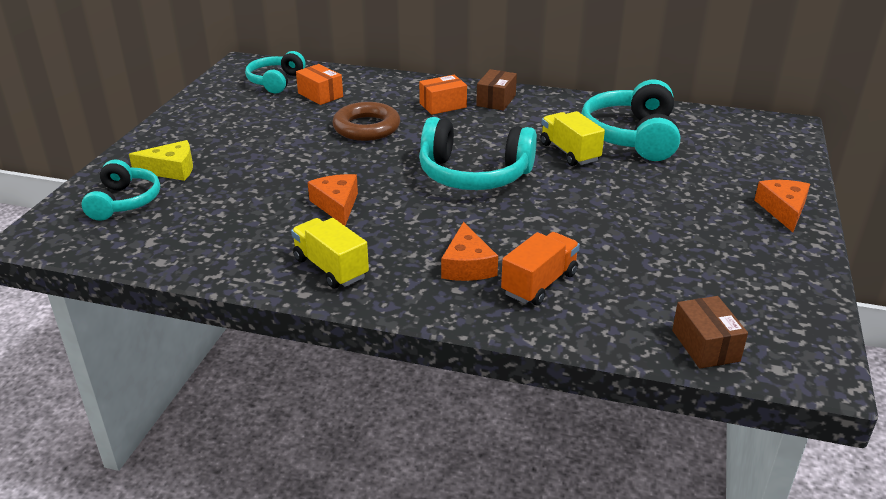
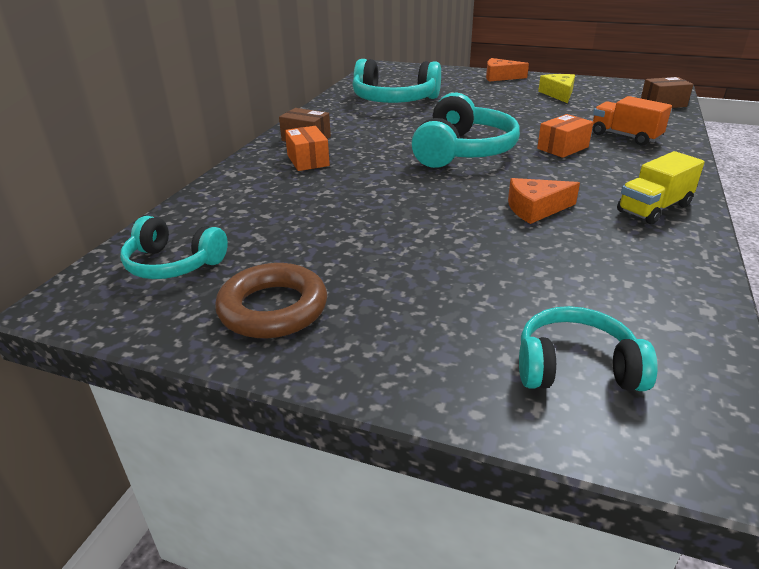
camera: 85 degrees left, 0 degrees up
(171, 170) = (467, 333): yellow cheese -> yellow cheese (558, 94)
(320, 95) = (244, 227): orange box -> orange box (562, 148)
(366, 127) = (353, 197): brown ring -> brown ring (273, 308)
(467, 266) = (615, 157): orange cheese -> none
(569, 152) = (420, 119): yellow truck -> none

